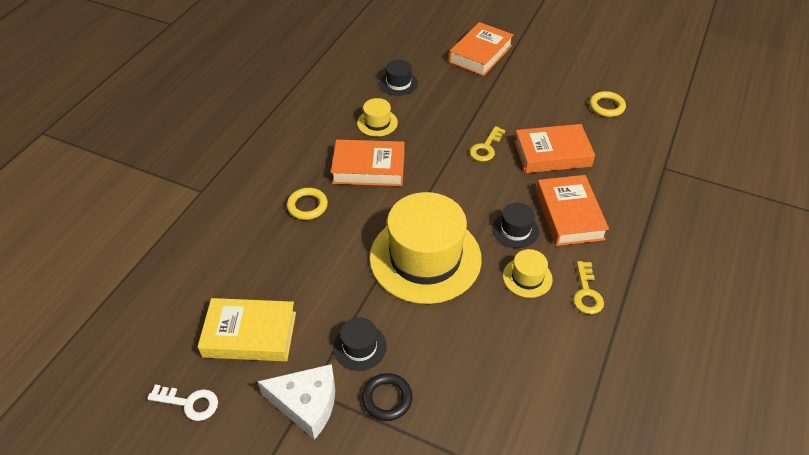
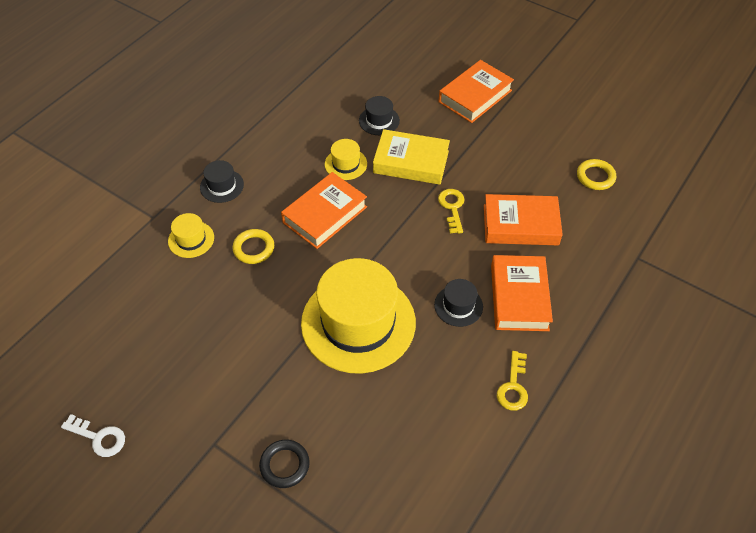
camera: 10 degrees right, 5 degrees up
(250, 334) = (169, 377): yellow book -> yellow book (411, 162)
(306, 404) = (207, 457): white cheese -> none
(360, 347) = (271, 407): black hat -> black hat (222, 186)
(368, 168) = (325, 215): orange book -> orange book turned 60 degrees counterclockwise
(486, 147) = (452, 208): yellow key -> yellow key turned 135 degrees clockwise
(527, 277) = (456, 360): yellow hat -> yellow hat (191, 239)

